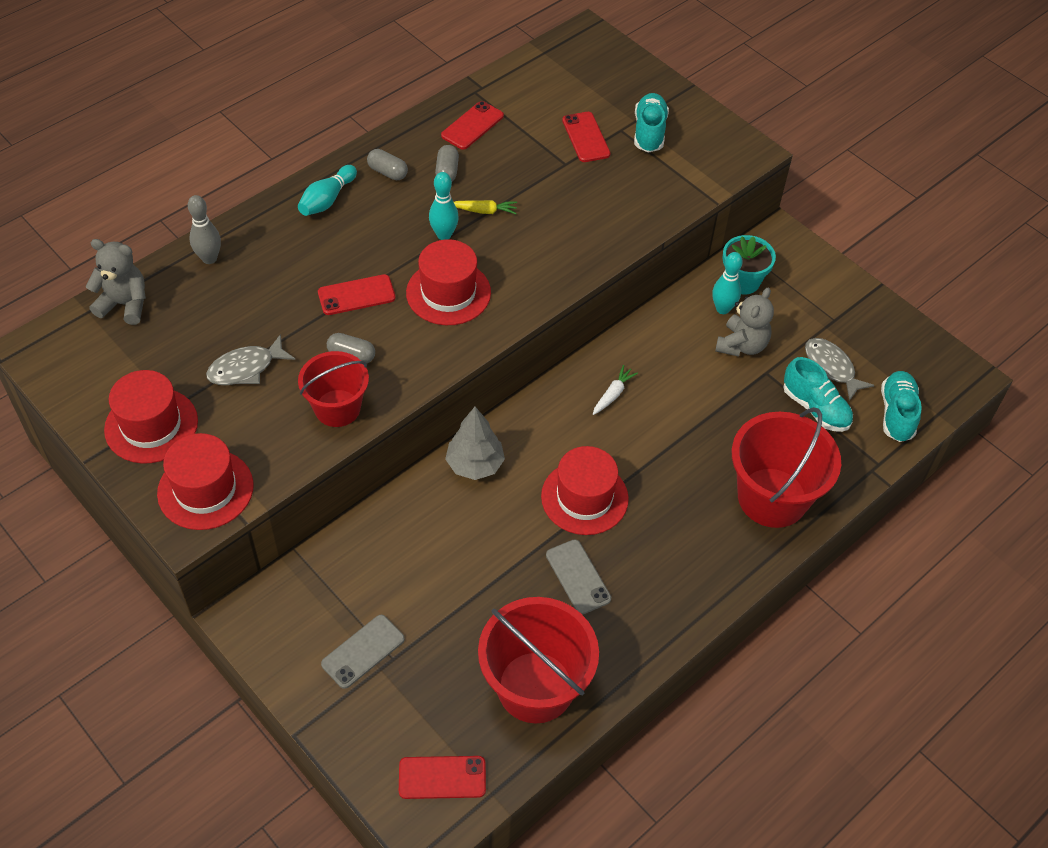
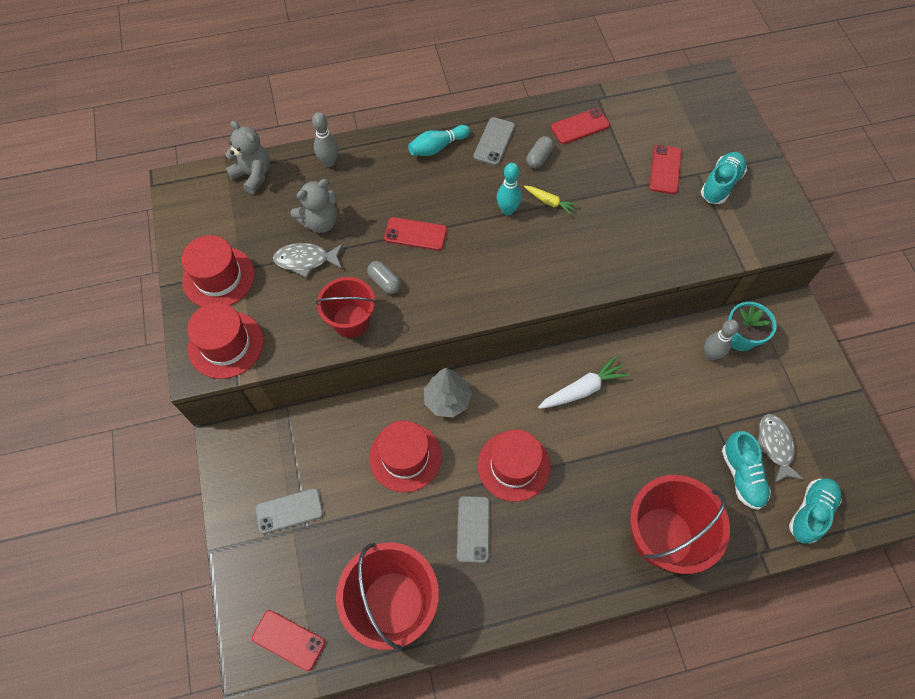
camera: 30 degrees right, 10 degrees up
(387, 172) = (494, 141): grey capsule -> grey phone
(448, 293) = (484, 260): red hat -> red hat (405, 457)
(613, 394) = (582, 389): white carrot -> white carrot, size x1.68
(722, 309) = (710, 355): turquoise bowling pin -> grey bowling pin
(742, 345) = (709, 393): grey teddy bear -> grey teddy bear (320, 222)

